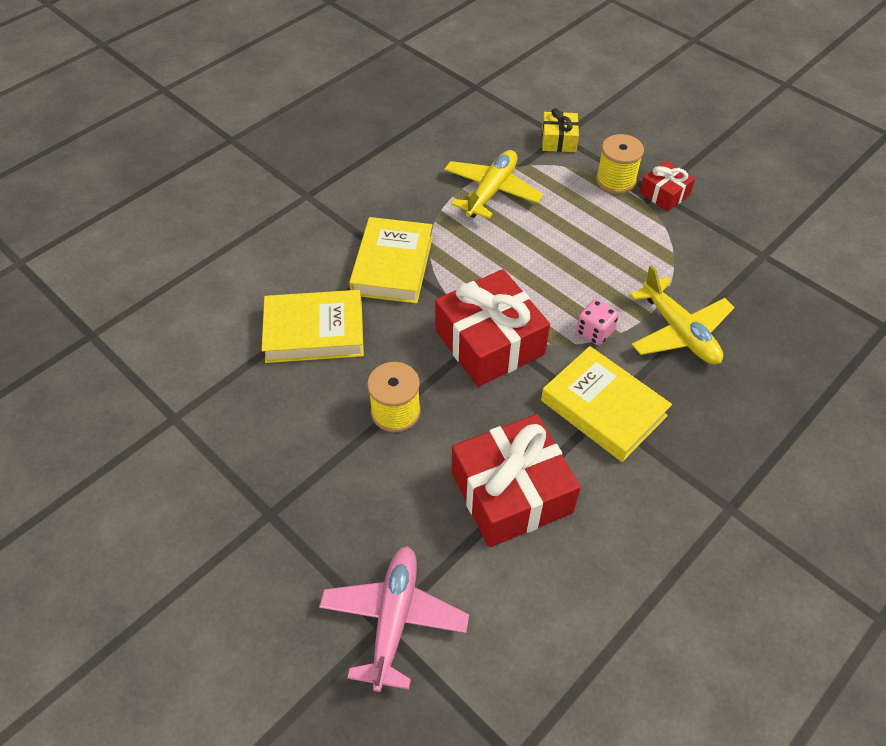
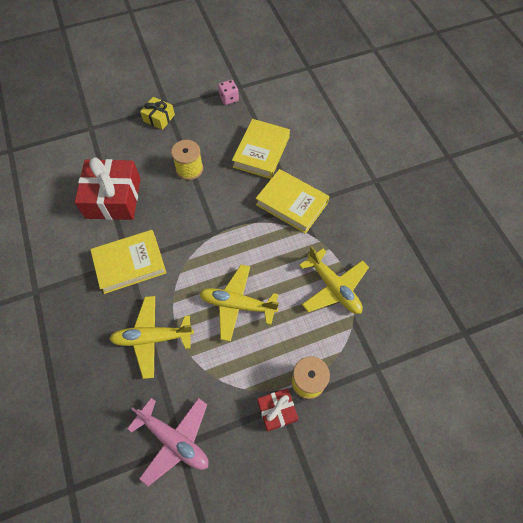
camera: 115 degrees right, 10 degrees up
(394, 619) = (90, 133): pink plane -> pink plane (174, 440)
(489, 342) = (207, 228): red gift -> none
(558, 140) = (372, 364): yellow gift -> yellow gift (159, 118)
(575, 267) = (237, 305): none -> yellow plane
(594, 332) = (181, 288): pink dice -> pink dice (229, 99)

